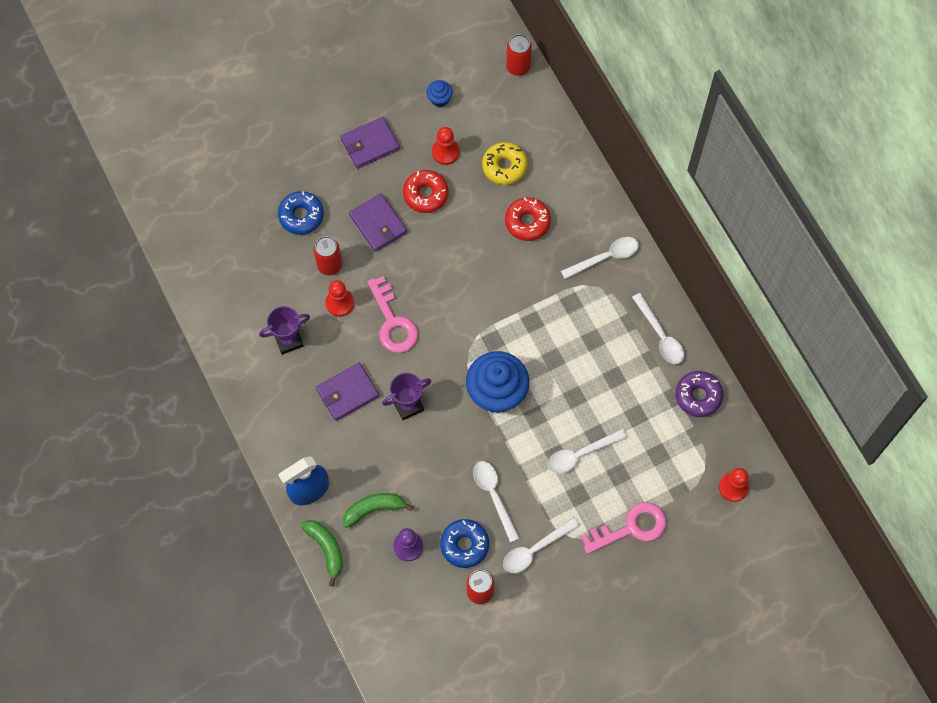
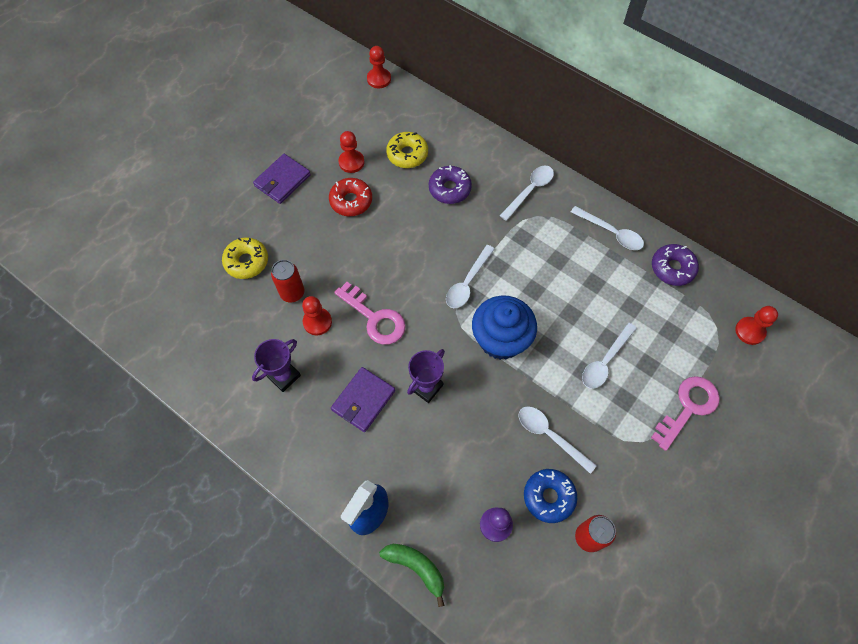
camera: 25 degrees left, 5 degrees down
(301, 216) = (246, 261): blue donut -> yellow donut
(374, 509) = (444, 502): green banana -> none
(378, 224) = (320, 241): purple wallet -> none
(439, 99) = (326, 124): blue cupcake -> none
(518, 67) = (379, 79): red can -> red pawn
(527, 222) = (449, 189): red donut -> purple donut
(535, 549) = (616, 469): white spoon -> white spoon (467, 282)

